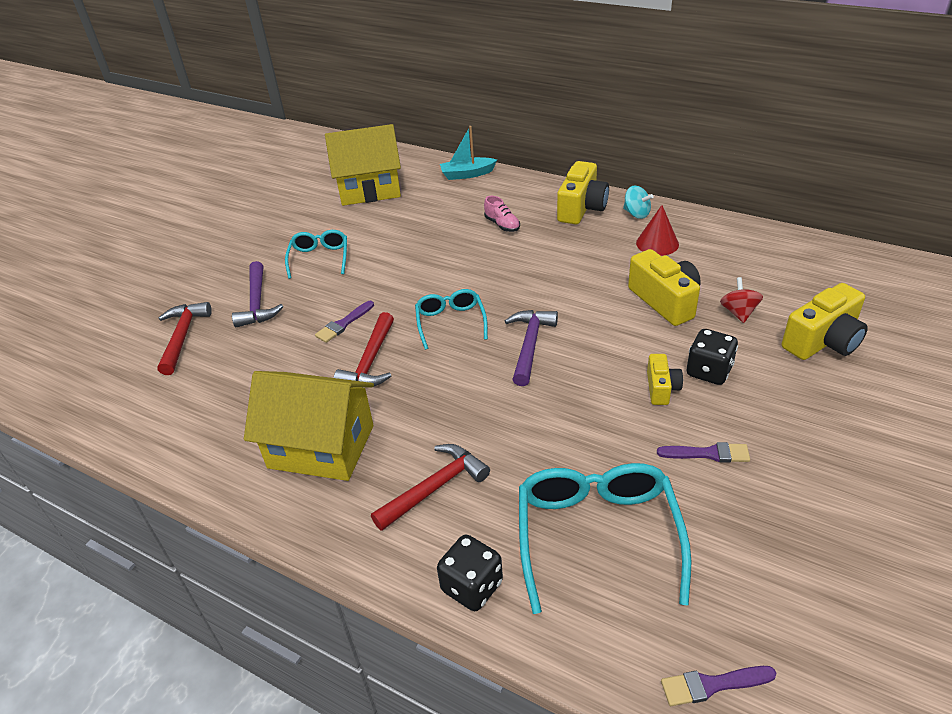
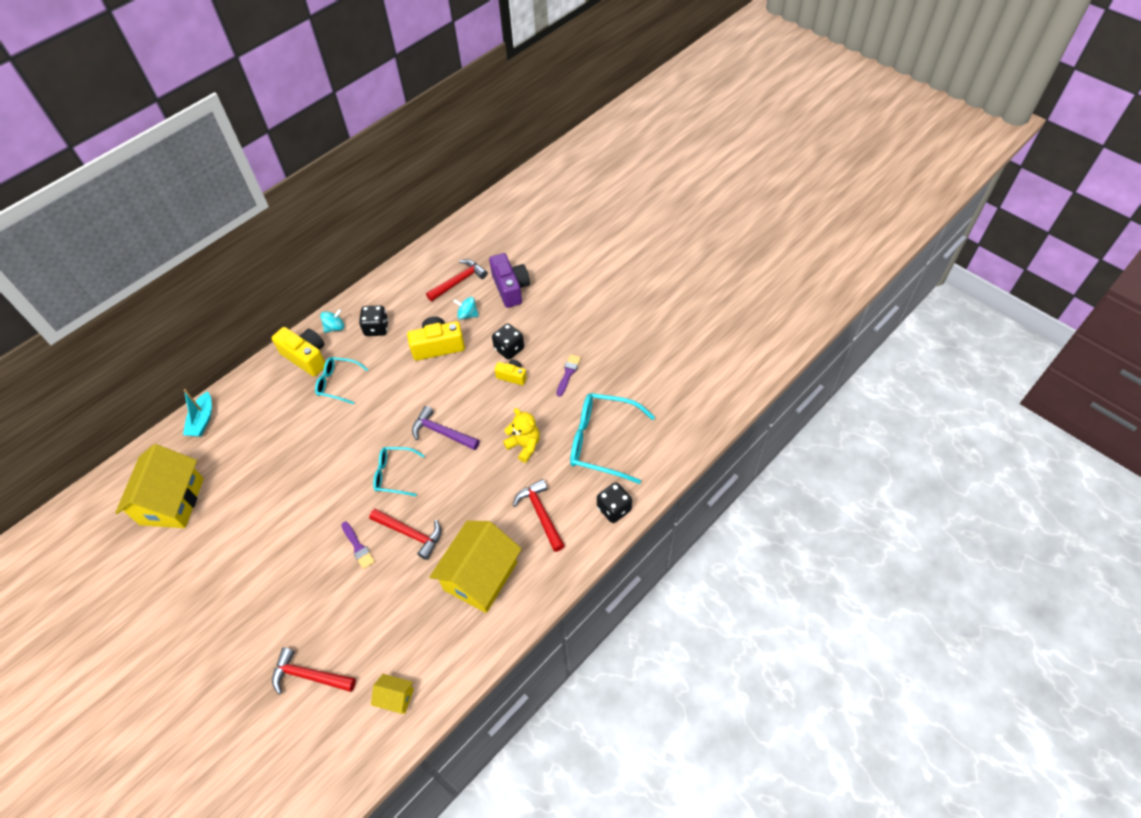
camera: 75 degrees left, 15 degrees up
(152, 414) = (396, 697): none -> yellow house
(257, 303) = (295, 611): purple hammer -> none
(319, 258) = (259, 556): turquoise glasses -> turquoise glasses (337, 383)
(502, 225) = (295, 414): pink shoe -> none
(546, 436) = (524, 445): none -> yellow teddy bear
(657, 243) = (376, 328): red cone -> black dice
(712, 685) = (693, 423): purple brush -> none
(738, 312) = (467, 315): red spinning top -> turquoise spinning top
(790, 287) = (459, 281): none -> red hammer
(823, 341) = (510, 288): yellow camera -> purple camera

